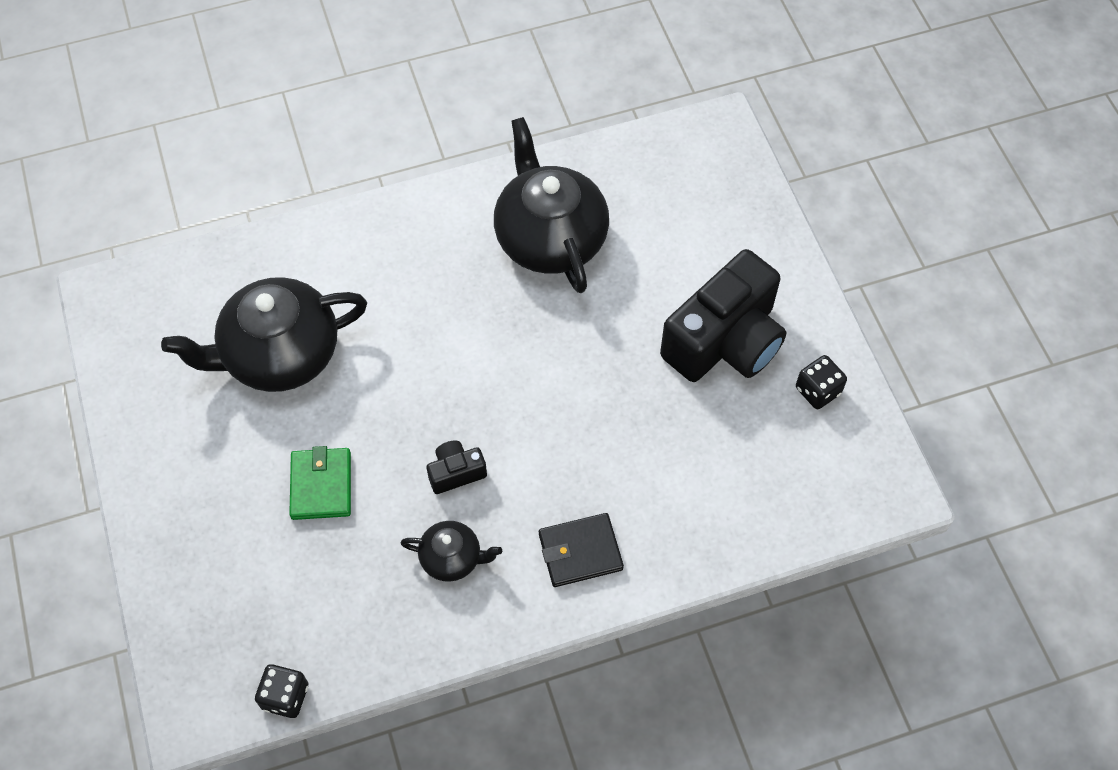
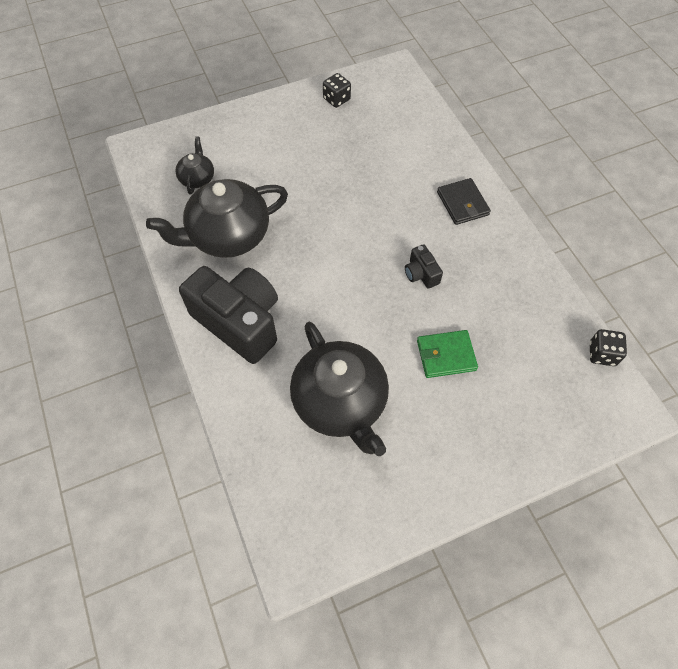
camera: 95 degrees left, 0 degrees up
(452, 558) = (482, 270): black teapot -> black teapot (197, 178)
(725, 341) = (306, 140): black camera -> black camera (239, 322)

